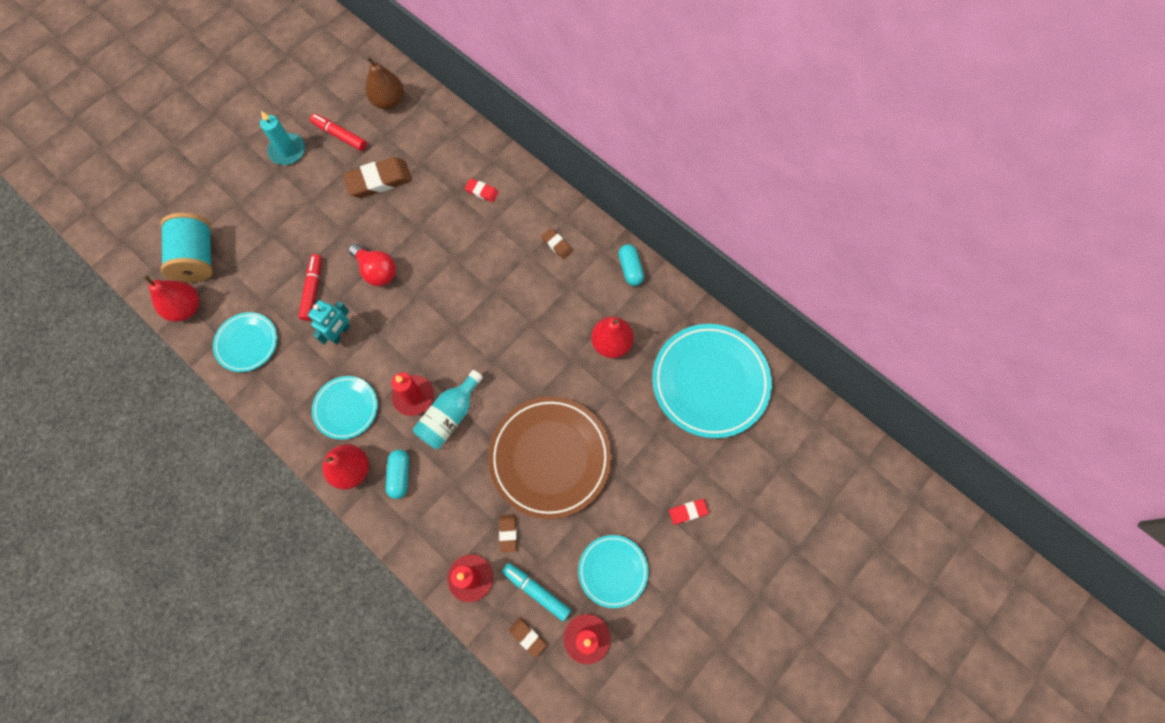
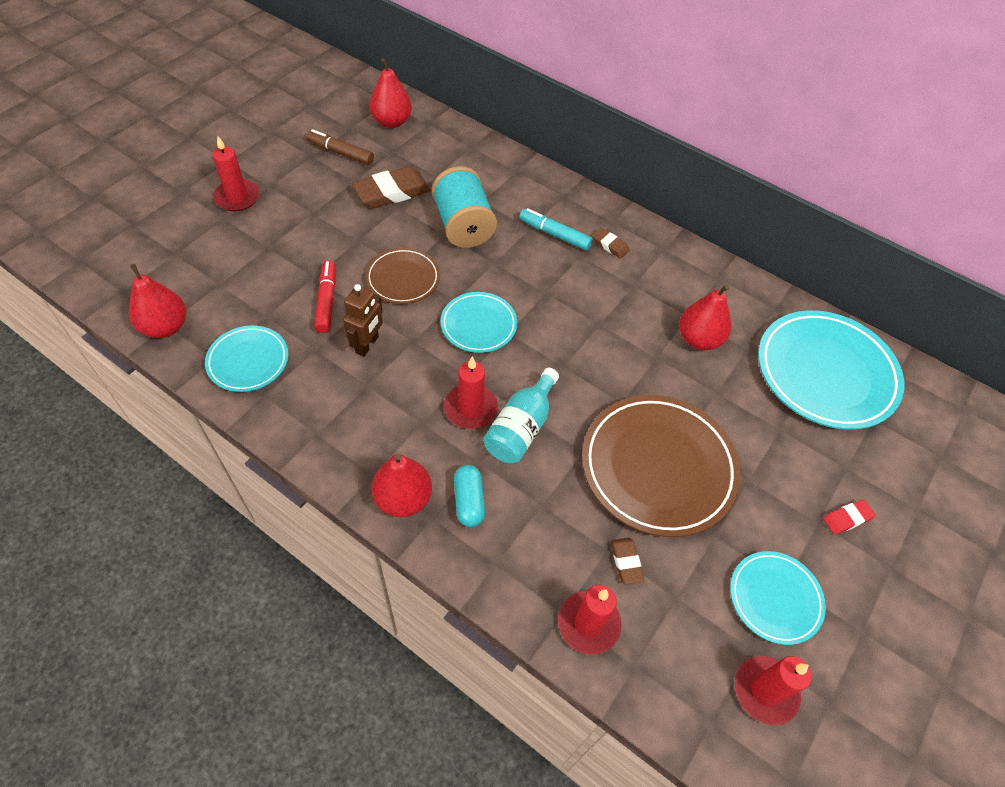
camera: 10 degrees left, 15 degrees down
(198, 258) = (178, 274): turquoise spool -> turquoise spool (463, 225)
(249, 181) = (237, 197): none -> red candle
(287, 151) = (281, 168): turquoise candle -> none
(340, 135) = (340, 153): red marker -> brown marker
(340, 333) = (367, 345): turquoise robot -> brown robot
(346, 408) = (386, 427): turquoise plate -> turquoise plate (478, 325)
(377, 271) = (403, 278): red light bulb -> brown plate
(388, 101) = (392, 122): brown pear -> red pear
(481, 192) = (512, 199): red eraser -> none
(527, 637) = (684, 696): brown eraser -> none
(536, 591) = (681, 633): turquoise marker -> turquoise marker (554, 234)
(630, 269) = (699, 265): turquoise capsule -> none

